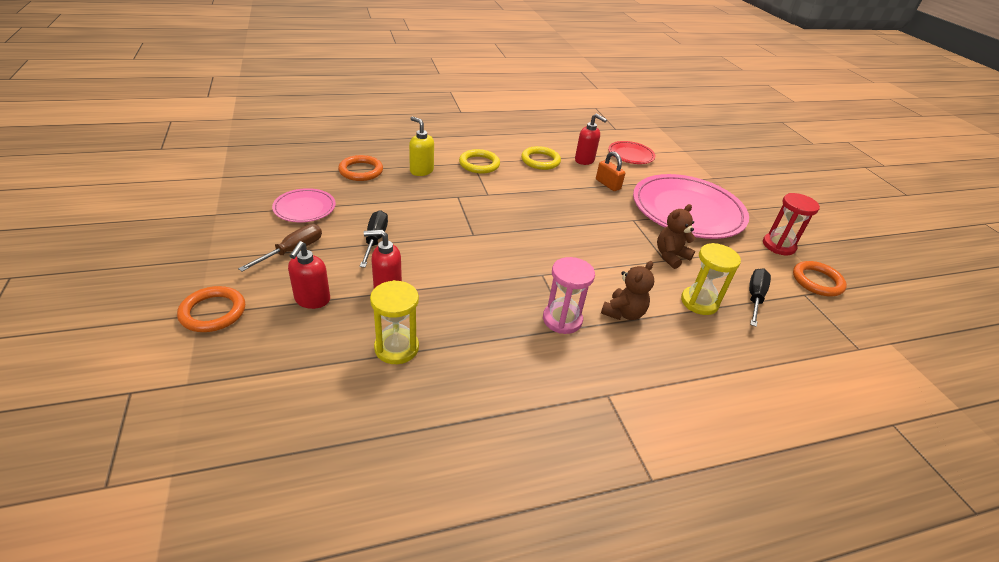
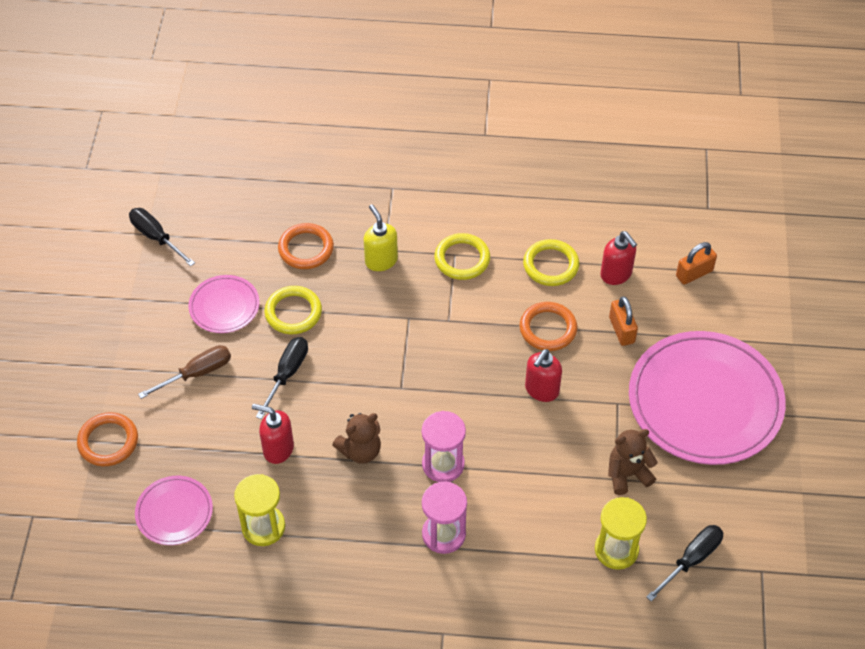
camera: 25 degrees right, 15 degrees up
(232, 177) = (156, 237): none -> black screwdriver
(299, 355) = (174, 512): none -> pink plate
(312, 300) = (201, 447): red soap dispenser -> red soap dispenser (541, 390)
(365, 204) = (293, 312): none -> yellow ring
(533, 274) = (443, 464): none -> pink hourglass
(623, 313) = (516, 542): brown teddy bear -> brown teddy bear (360, 451)
(630, 155) = (694, 273): red plate -> orange padlock
(778, 246) = (791, 489): red hourglass -> none
(817, 281) = (796, 556): orange ring -> orange ring (548, 329)

